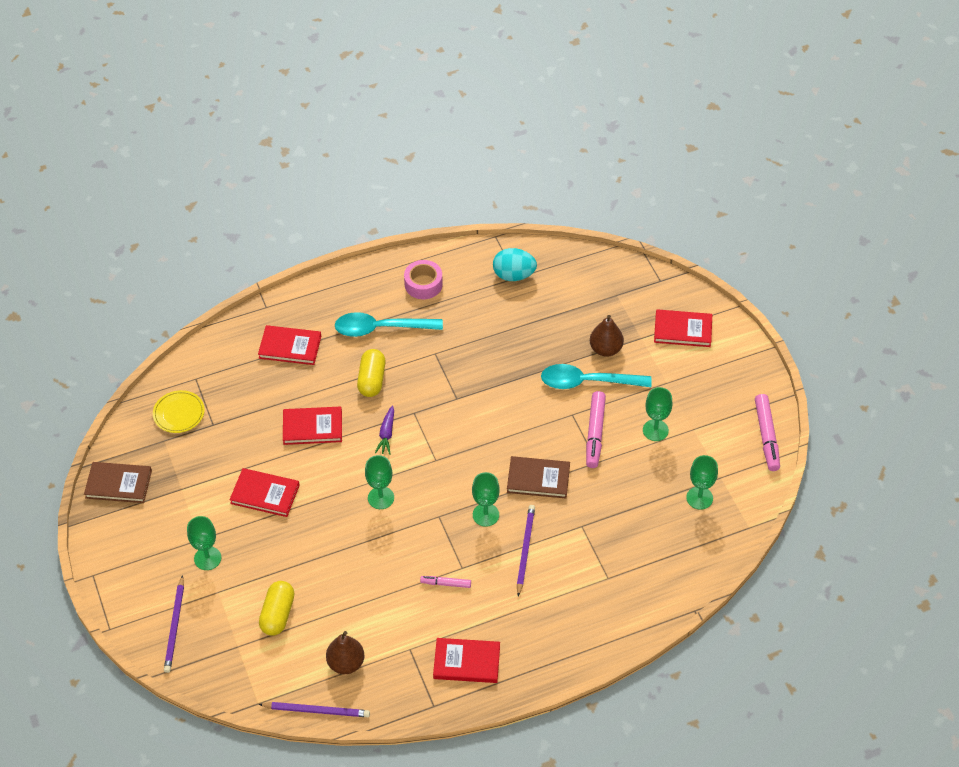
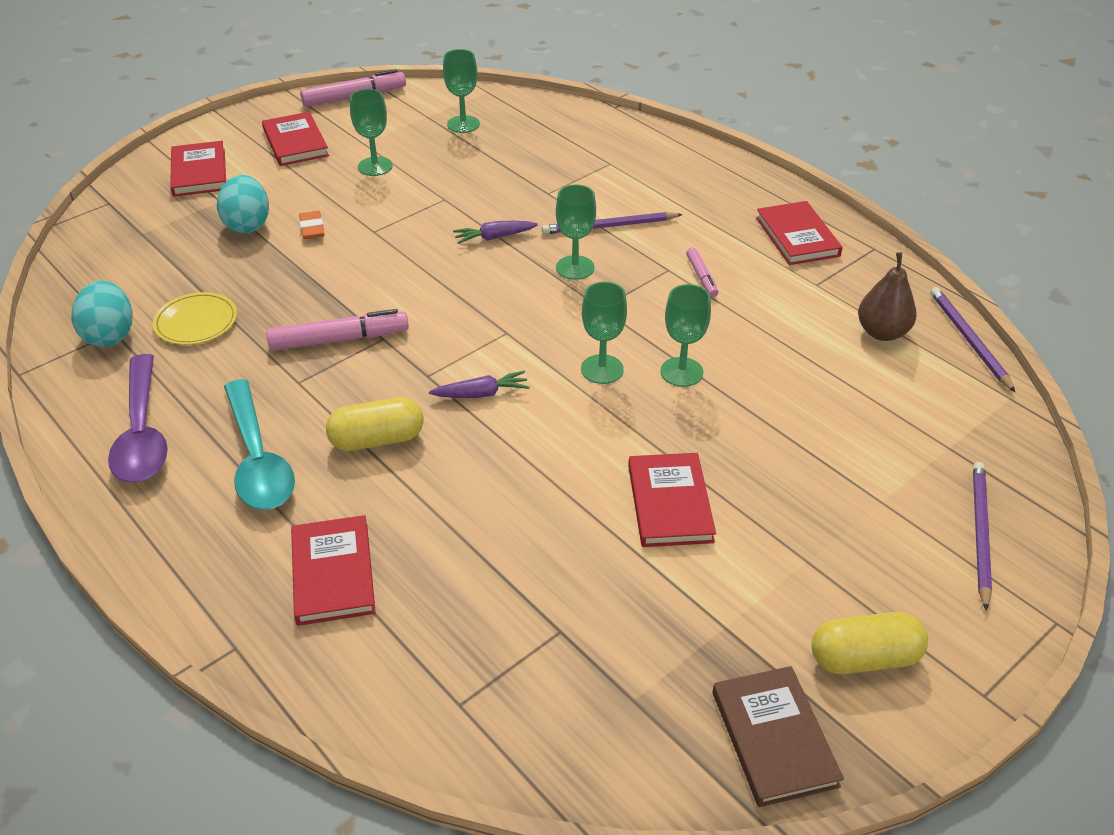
camera: 110 degrees left, 10 degrees down
(175, 626) = (980, 533): purple pencil -> purple pencil turned 60 degrees counterclockwise
(179, 413) = (558, 699): yellow plate -> yellow plate (196, 322)
(207, 558) = (834, 536): green goblet -> green goblet (681, 372)
(278, 614) = (865, 420): yellow capsule -> yellow capsule (864, 658)
(312, 427) = (506, 484): red book -> red book (296, 142)
(423, 284) = (142, 432): pink tape -> purple spoon
(538, 479) = (494, 237): brown book -> purple carrot
(588, 382) = (312, 228): turquoise spoon -> orange eraser
(595, 433) = (398, 208): pink marker -> pink marker (339, 339)
(605, 349) = (247, 225): brown pear -> turquoise egg

